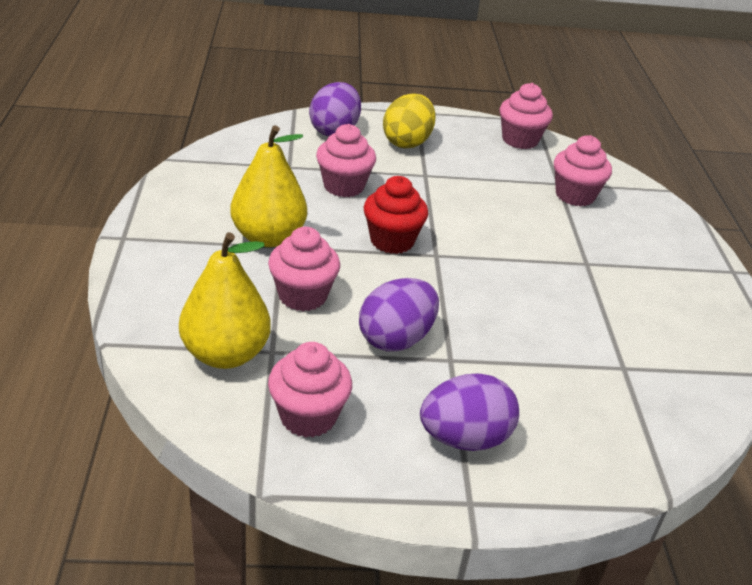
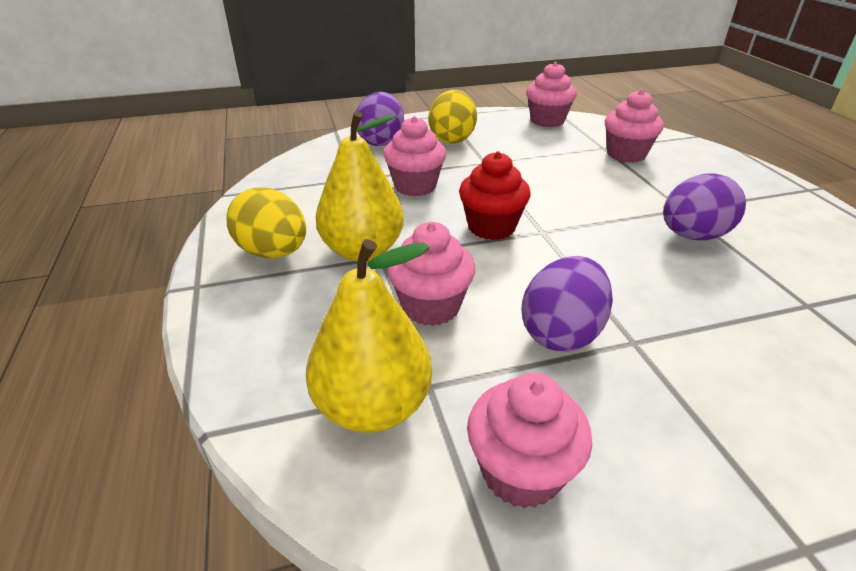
camera: 10 degrees left, 0 degrees up
(193, 223) = (273, 252): none -> yellow egg
(464, 438) = (725, 446): purple egg -> purple egg (692, 236)

